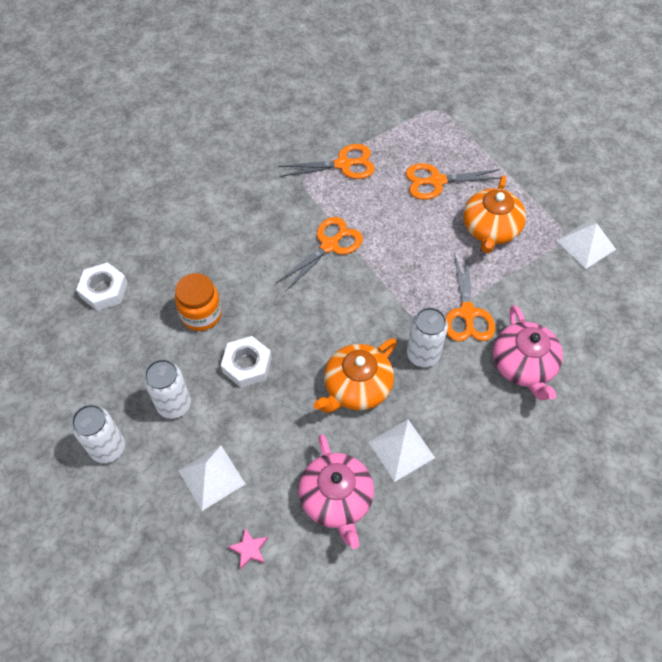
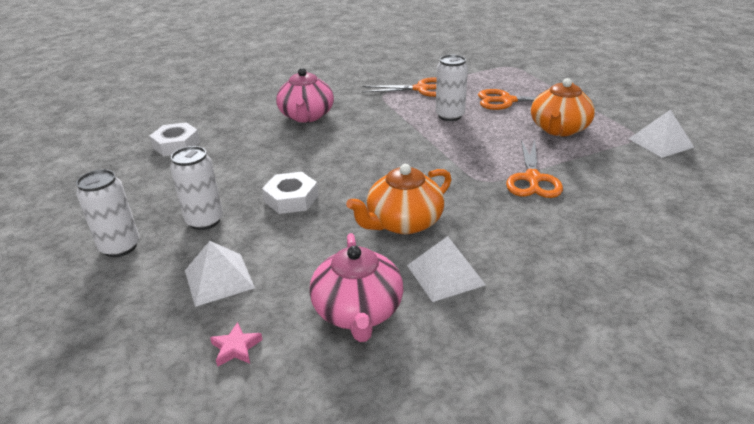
camera: 10 degrees right, 25 degrees down
(201, 314) = (259, 164): orange jar -> none
(329, 245) = (397, 130): orange scissors -> none
(423, 355) = (481, 204): white can -> white can (449, 116)
(523, 365) = (596, 219): pink teapot -> pink teapot (306, 116)

